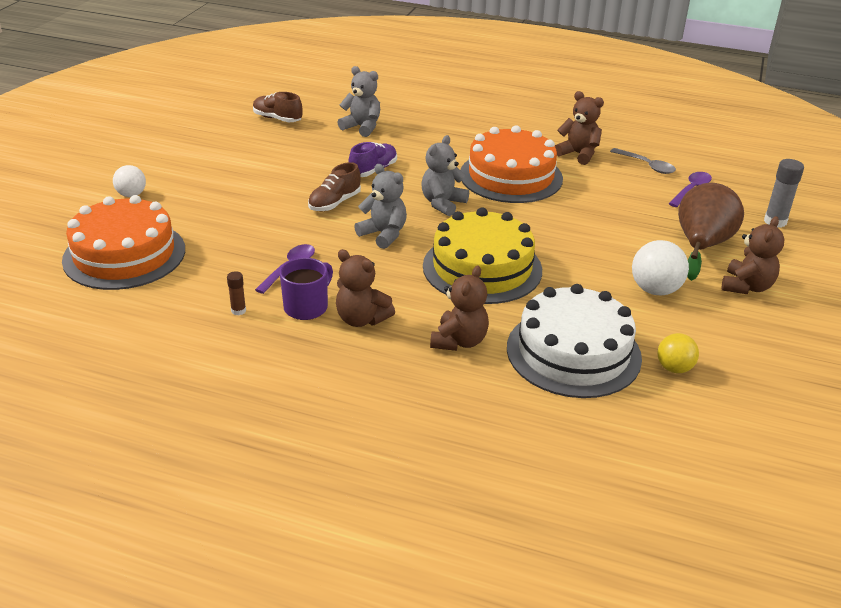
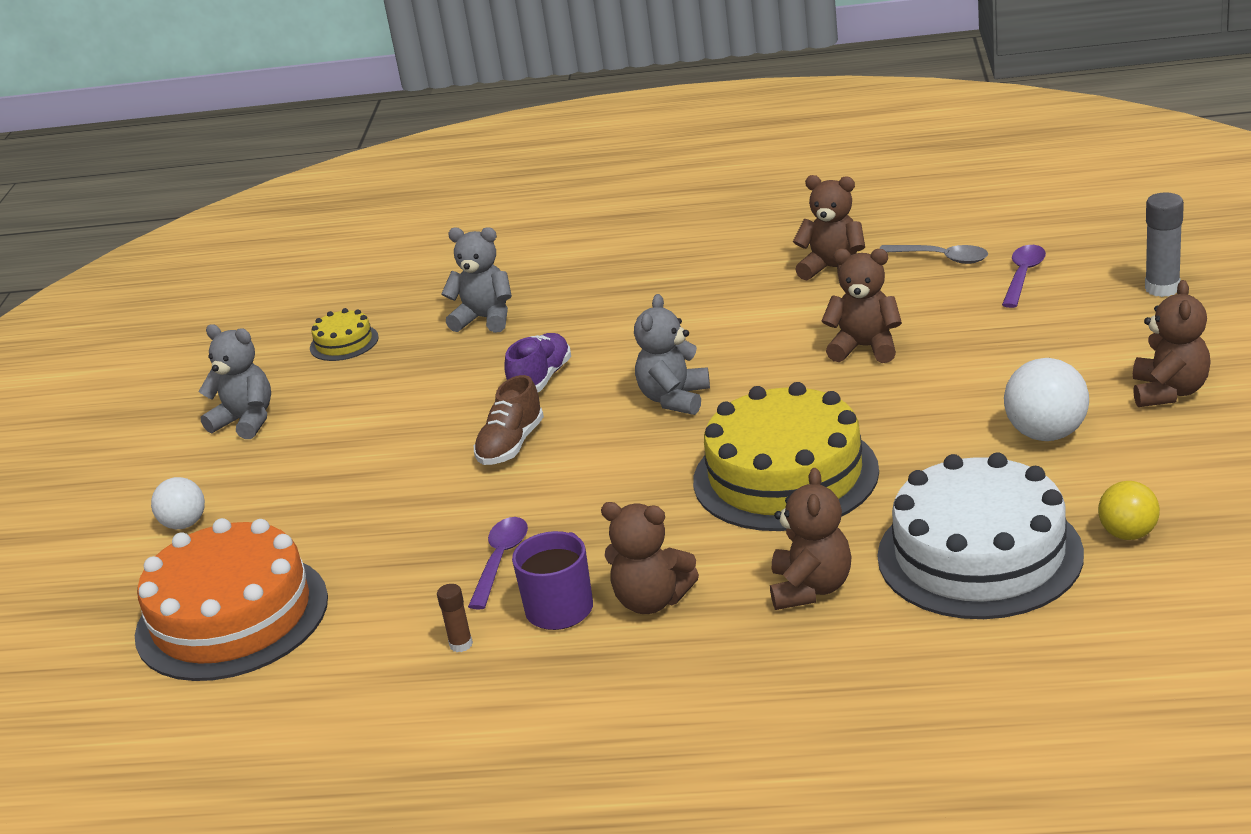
camera: 10 degrees left, 5 degrees down
(277, 119) = (344, 342): brown shoe -> yellow cake
(383, 234) = (612, 470): grey teddy bear -> grey teddy bear (246, 421)
(511, 176) = (753, 330): orange cake -> none
(571, 205) = (865, 348): none -> brown teddy bear
(701, 246) = (1079, 353): brown pear -> none

